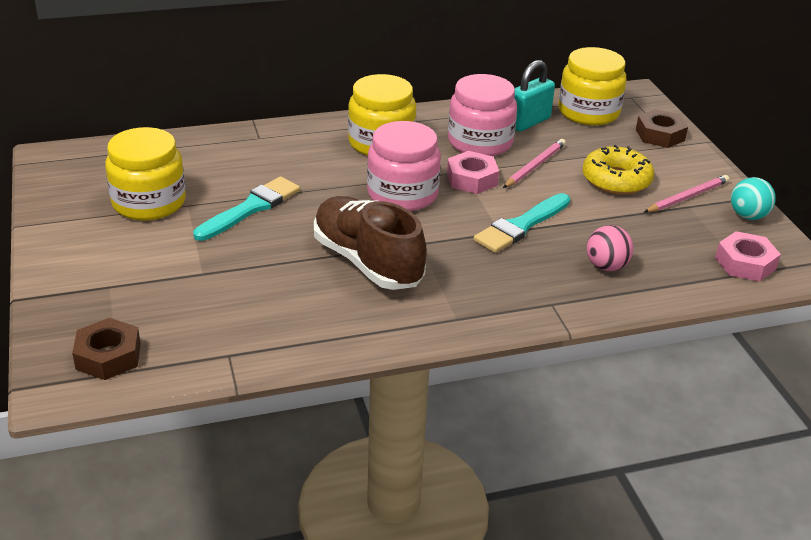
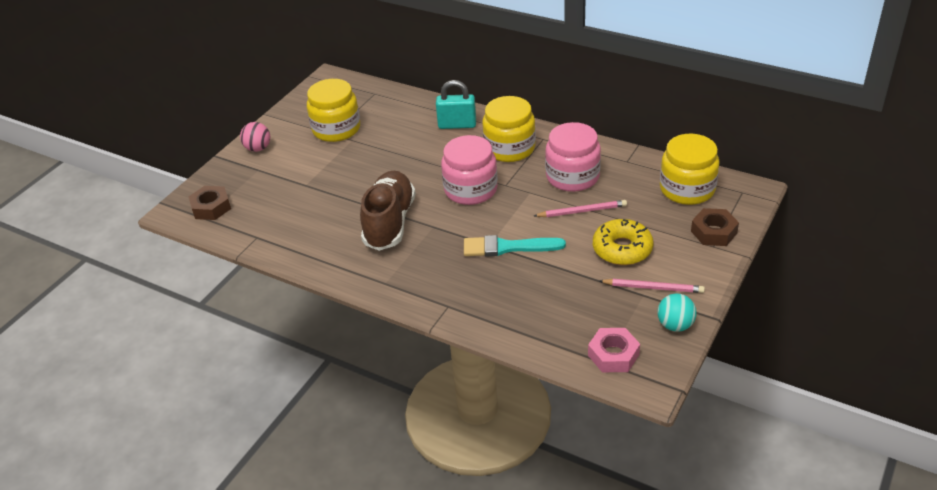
camera: 50 degrees right, 5 degrees up
(251, 208) = (379, 157): turquoise brush -> none
(472, 179) = (527, 200): pink nut -> none
(528, 122) = (629, 177): turquoise padlock -> turquoise padlock (457, 125)
(606, 266) = (517, 302): pink ball -> pink ball (258, 148)

